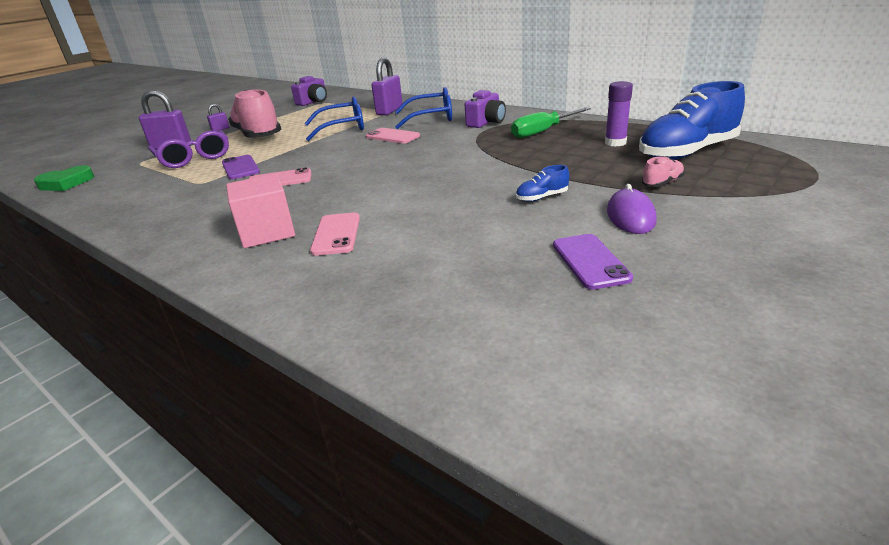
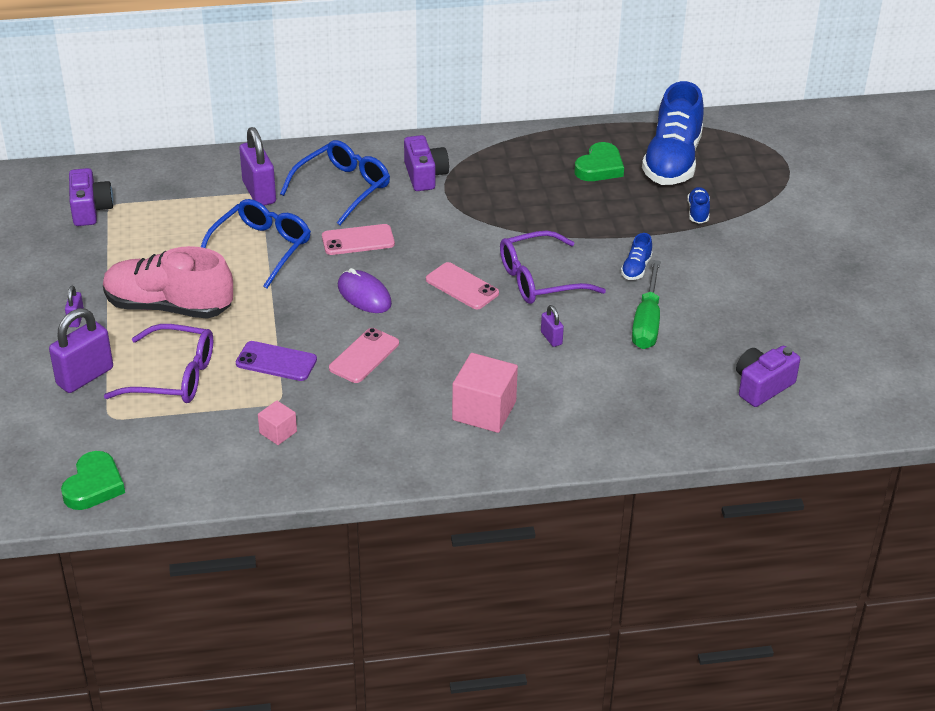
camera: 50 degrees left, 10 degrees up
(165, 195) = (278, 432): none -> pink cube
(336, 234) = (545, 382): pink phone -> pink phone (462, 286)
(396, 212) = (551, 338): none -> purple padlock
(456, 181) = (540, 279): none -> purple glasses
(506, 326) = (762, 386): none -> purple camera
(543, 132) = (510, 172): green screwdriver -> green screwdriver (647, 322)
(590, 261) = (744, 315): purple phone -> none
(615, 143) = (599, 167): purple glue stick -> green heart
(630, 216) = (718, 260): purple mouse -> purple mouse (364, 295)
(662, 183) = (698, 212): pink shoe -> blue shoe

